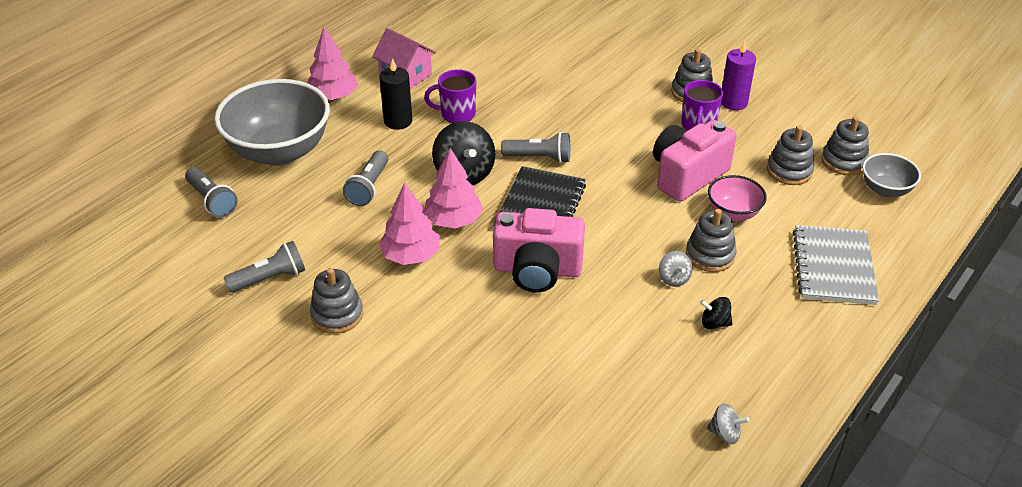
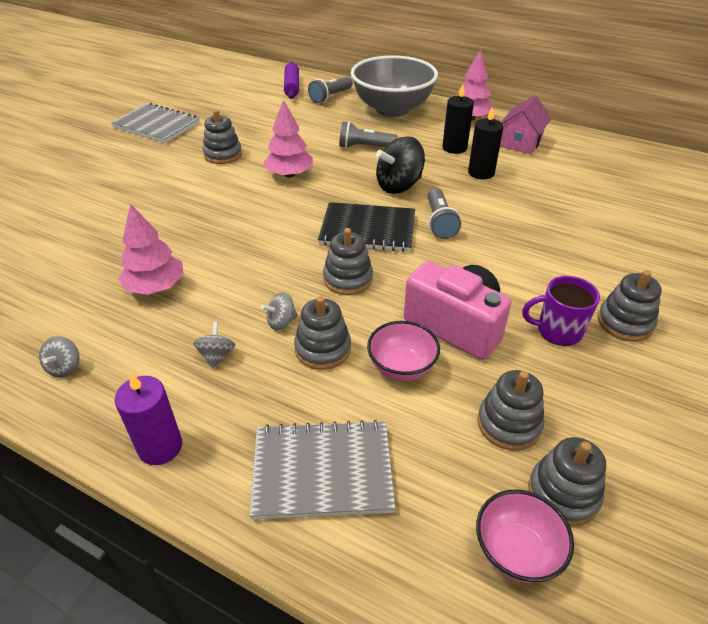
camera: 80 degrees right, 0 degrees up
(154, 235) = (292, 86): none -> purple rolling pin
(211, 390) = (156, 125): none -> grey notebook
(270, 278) = (257, 127): grey flashlight -> none
(453, 220) = (336, 188): pink tree -> pink tree (155, 287)
(457, 114) = (481, 173): purple mug -> black candle
(537, 270) = (281, 236): pink camera -> none
(618, 230) = (348, 279): none -> grey stacking toy
(714, 323) = (216, 356): black spinning top -> grey spinning top
(733, 102) = (631, 363): purple candle -> purple candle (160, 447)
(885, 190) = (516, 551): grey bowl -> pink bowl

